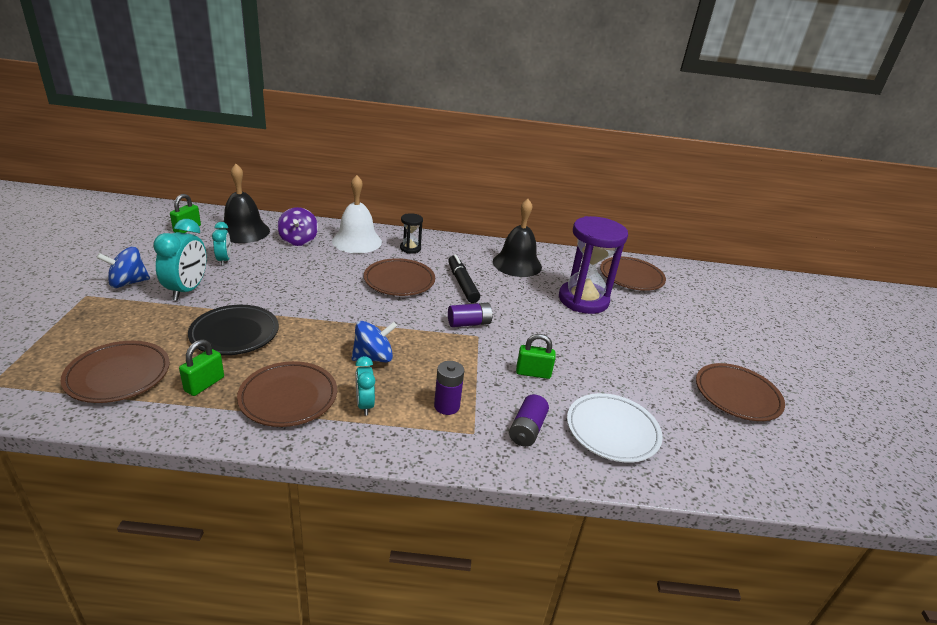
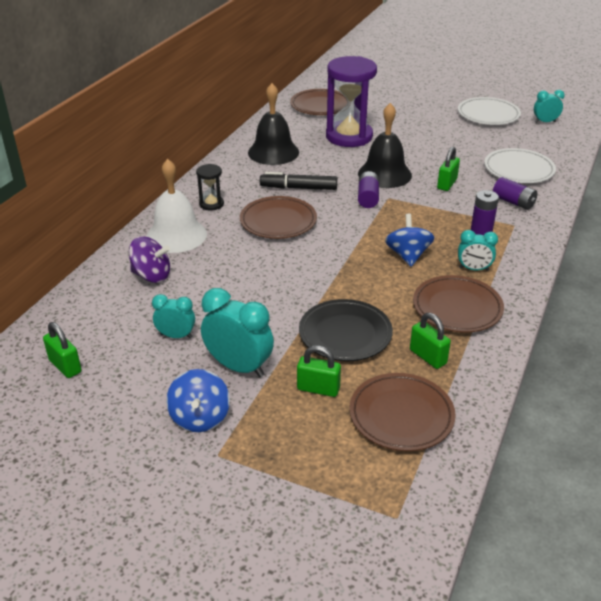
camera: 65 degrees left, 5 degrees up
(158, 328) = (318, 389): none -> green padlock
(243, 231) = (101, 317): black bell -> black bell (384, 174)
(737, 395) = (488, 115): brown plate -> white plate
(775, 452) = (545, 122): none -> turquoise clock

